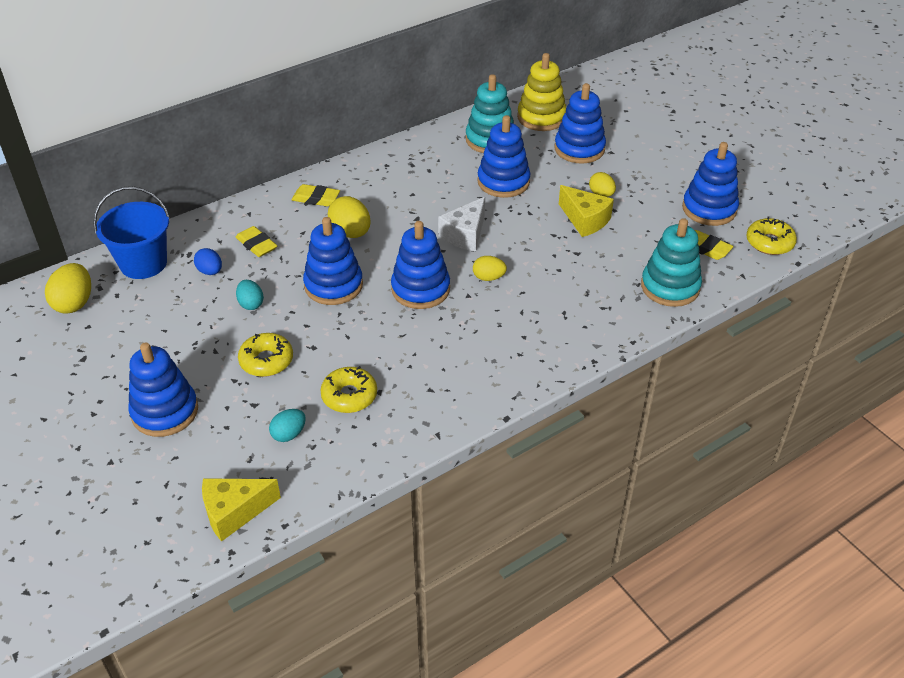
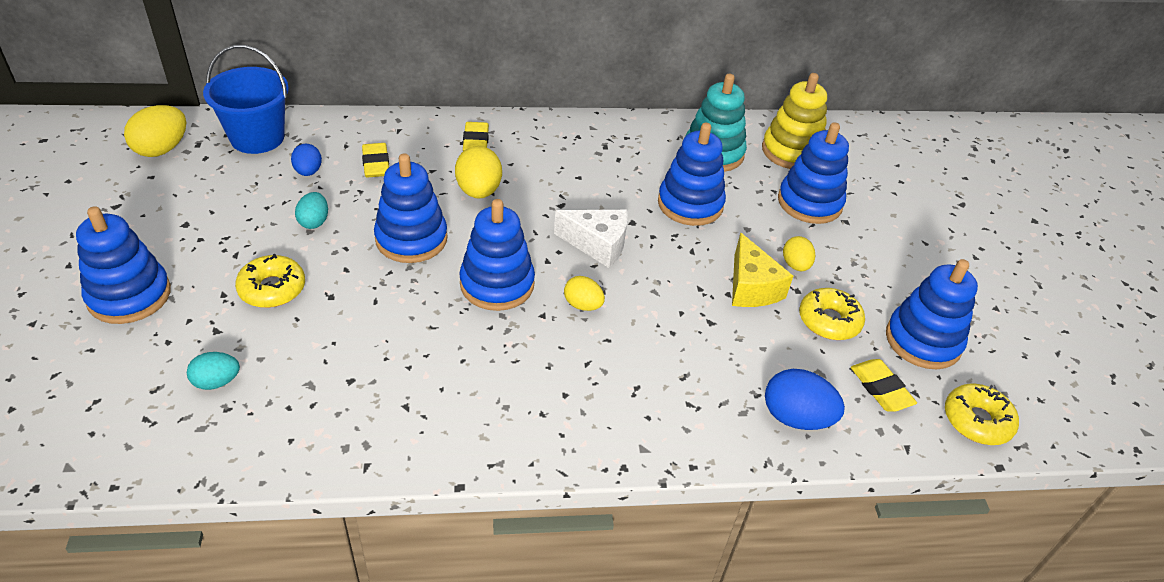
camera: 25 degrees right, 0 degrees up
(234, 512) = (82, 443): yellow cheese -> none
(316, 199) = (476, 142): yellow eraser -> yellow eraser turned 45 degrees clockwise
(349, 396) = (316, 369): yellow donut -> yellow donut (829, 321)
(465, 235) = (598, 245): white cheese -> white cheese turned 135 degrees counterclockwise
(670, 287) = (796, 417): turquoise stacking toy -> blue egg

